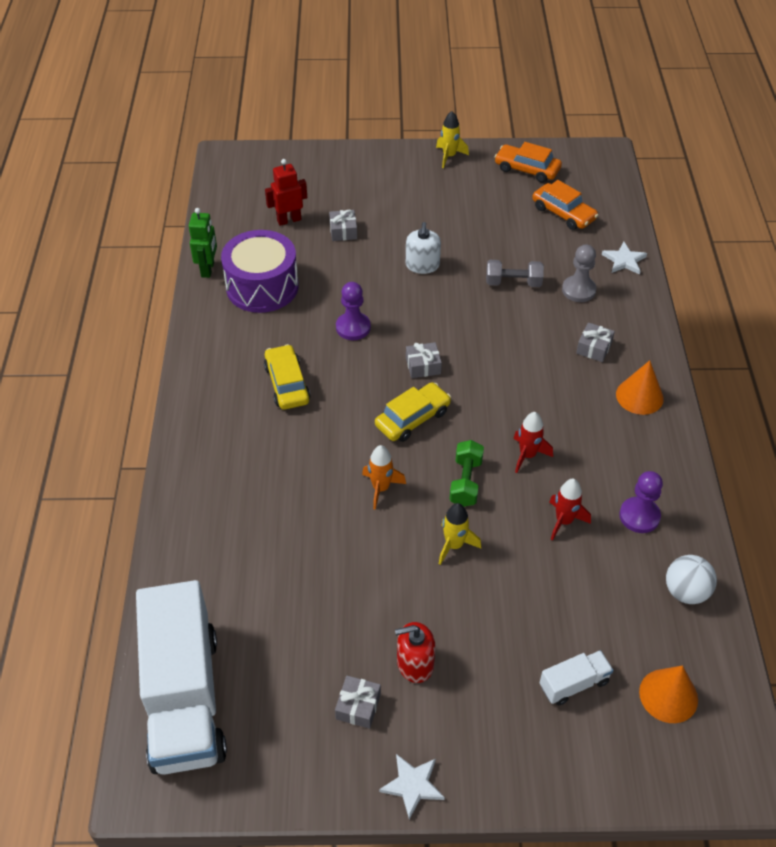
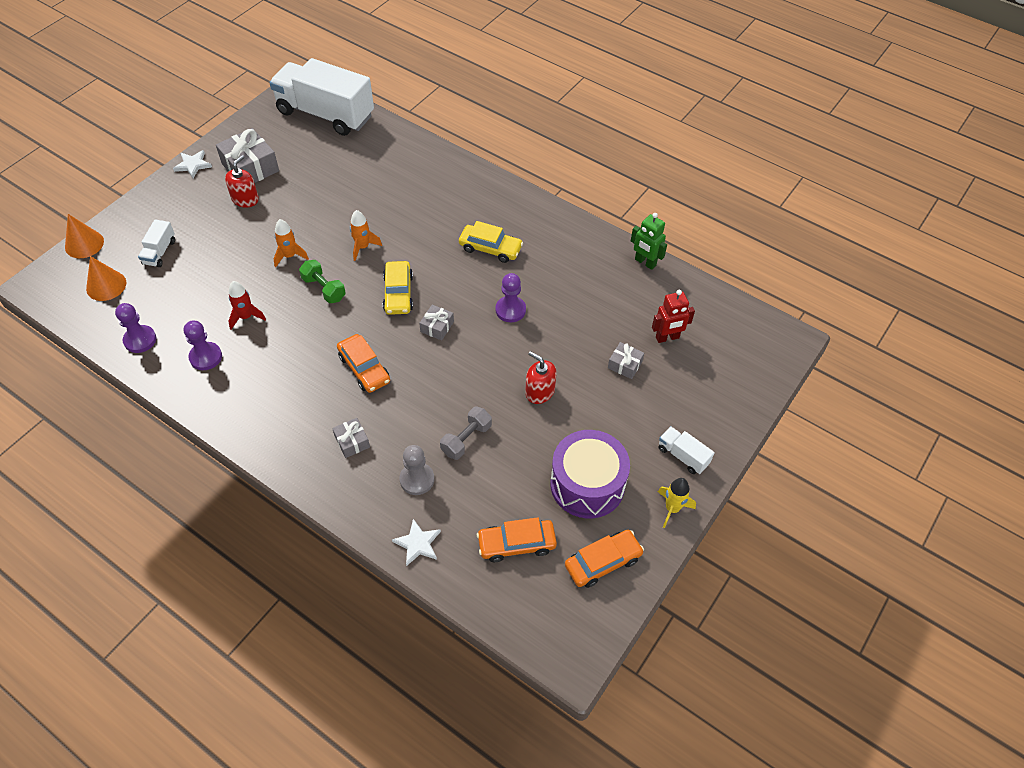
camera: 125 degrees right, 5 degrees up
(262, 287) = (599, 282): purple drum -> purple drum (587, 484)
(289, 220) = (667, 338): red robot -> red robot turned 60 degrees clockwise
(358, 706) = (250, 167): grey gift -> grey gift, size x1.91
(399, 168) = (683, 456): none -> white truck
(422, 265) = (539, 391): white soap dispenser -> red soap dispenser
(454, 545) = (290, 256): yellow rocket -> orange rocket
(520, 387) = (364, 368): none -> orange car
(527, 455) = (308, 333): red rocket -> none
(639, 396) = (283, 434): orange cone -> orange cone (84, 244)
(685, 591) = (140, 340): white ball -> purple pawn

